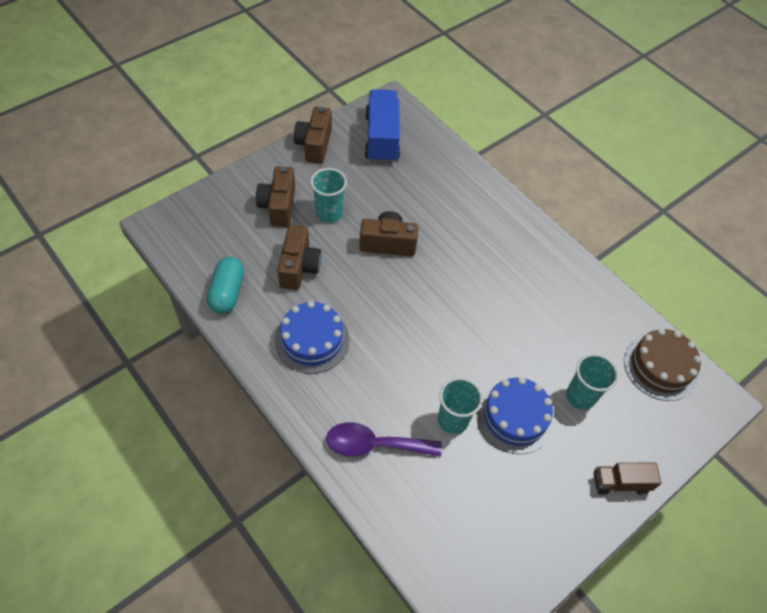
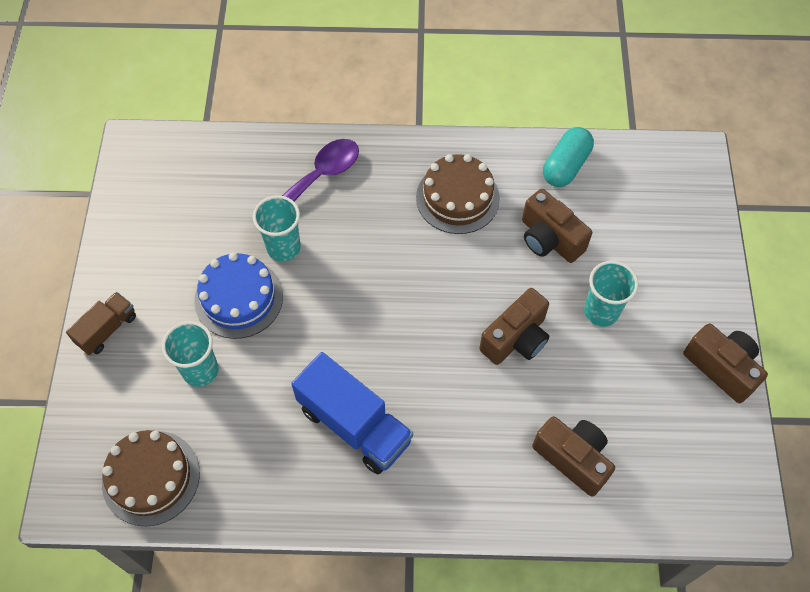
camera: 135 degrees right, 5 degrees up
(227, 292) = (565, 166): turquoise capsule -> turquoise capsule turned 75 degrees clockwise
(278, 206) = (647, 271): brown camera -> brown camera (573, 458)
(312, 340) = (457, 198): blue cake -> brown cake
(382, 138) = (683, 453): blue truck -> blue truck (354, 425)

